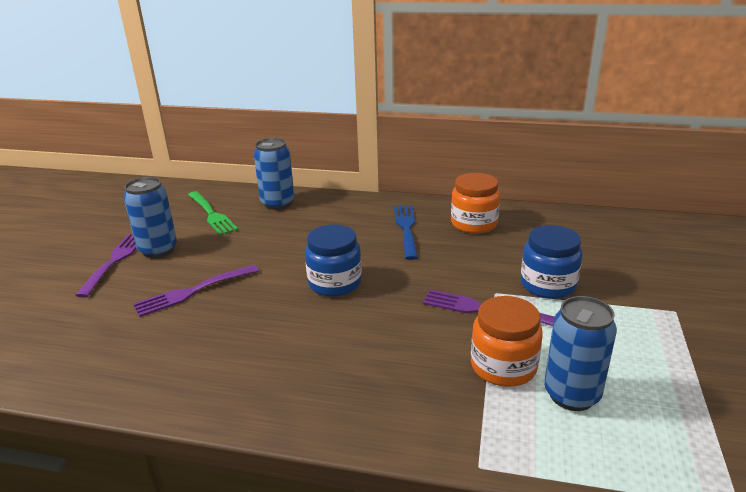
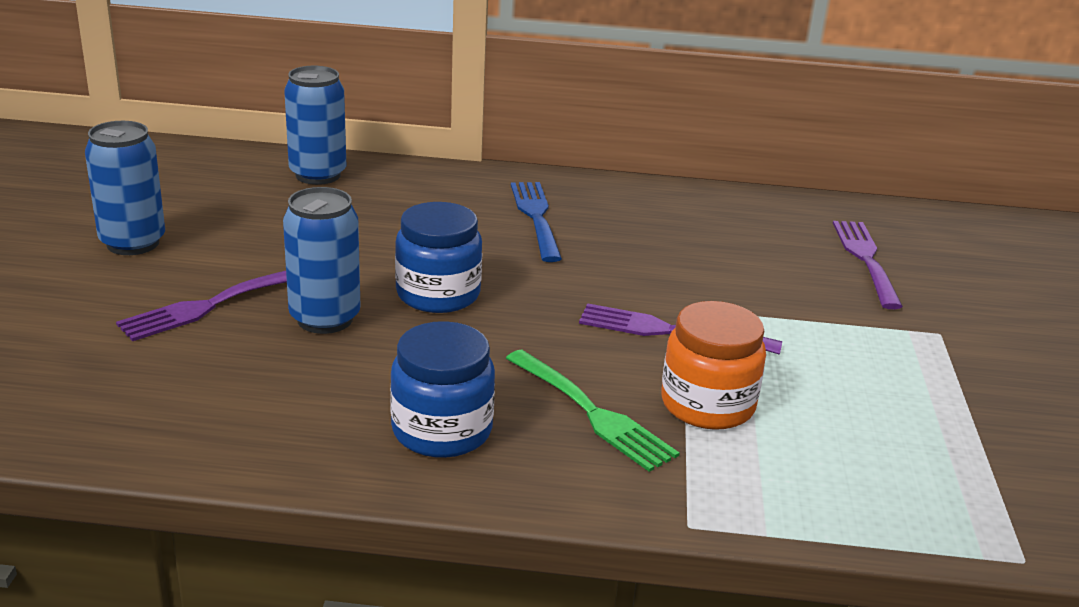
camera: 10 degrees left, 0 degrees up
(115, 261) = (62, 260): purple fork -> purple fork (866, 260)
(211, 214) = (208, 190): green fork -> green fork (590, 412)
(474, 224) = (640, 212): orange jar -> none
(548, 285) = (760, 298): blue jar -> blue jar (442, 430)
(571, 395) = (805, 438): blue can -> blue can (325, 319)

